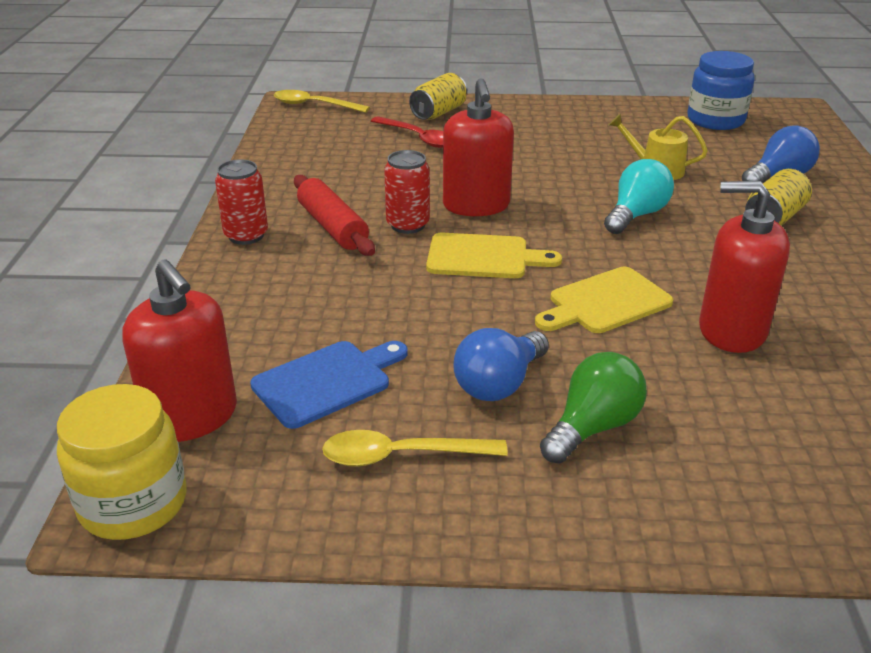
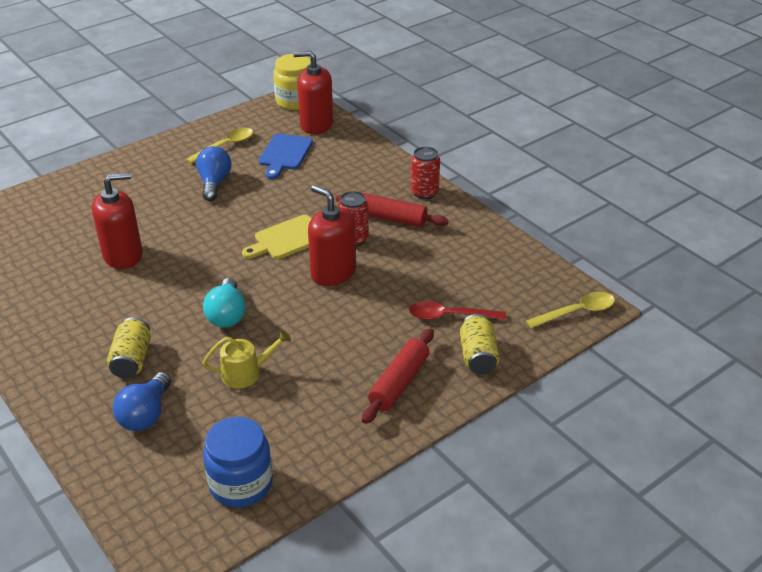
camera: 140 degrees right, 5 degrees up
(525, 122) = (399, 382): none -> red rolling pin
(593, 427) = (161, 184): green light bulb -> none
(605, 302) = (198, 242): yellow cutting board -> none

